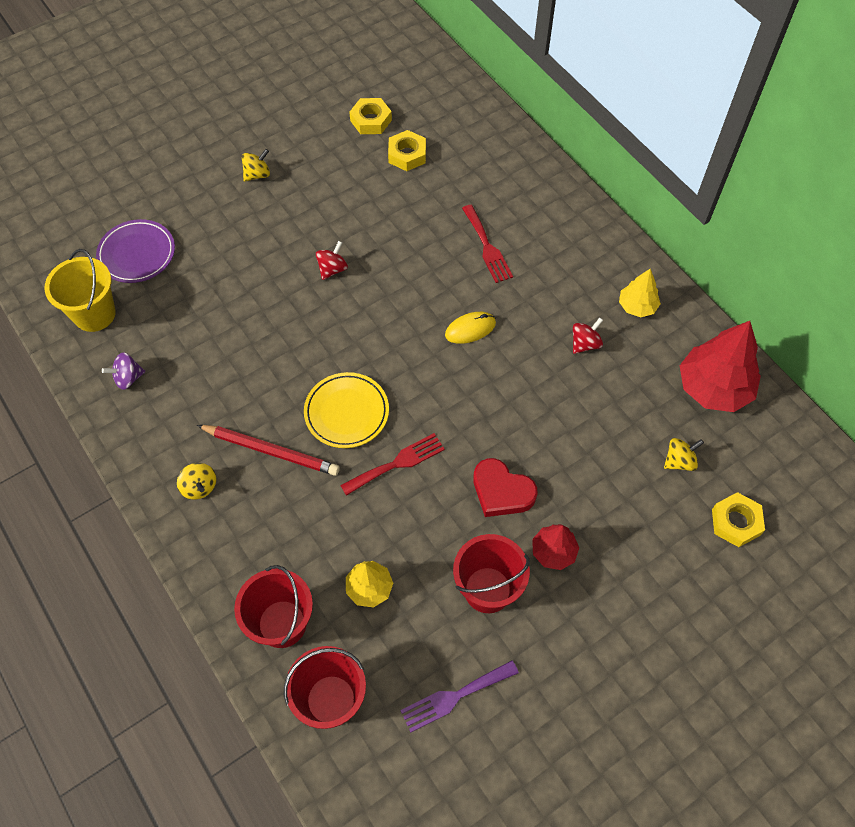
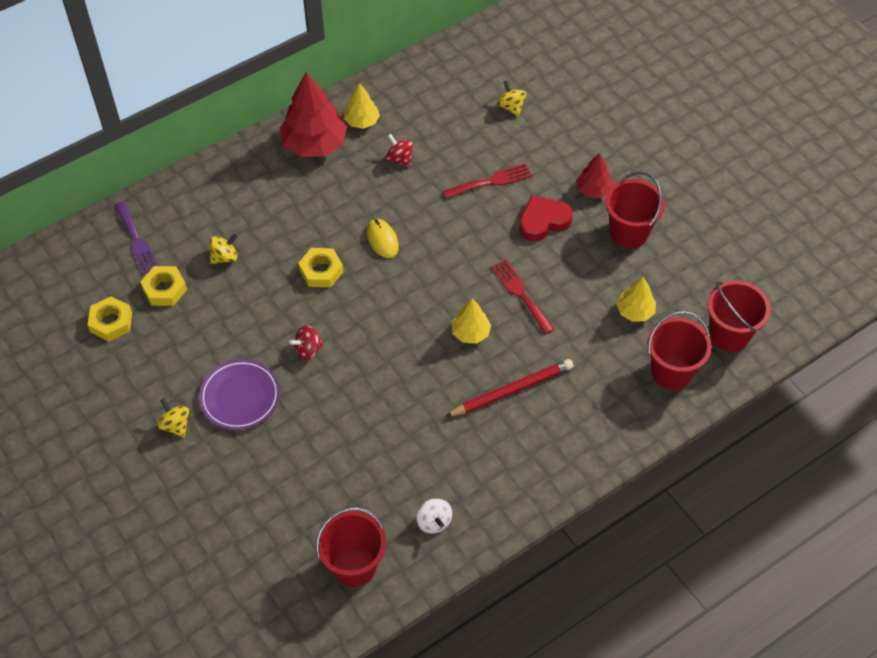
camera: 90 degrees left, 5 degrees down
(94, 314) = (354, 566): yellow bucket -> red bucket
(128, 378) = (434, 522): purple spinning top -> white spinning top
(137, 254) = (276, 534): purple plate -> purple plate (240, 397)
(199, 487) = (551, 445): yellow spinning top -> yellow spinning top (225, 257)
(271, 451) = (512, 390): red pencil -> red pencil turned 45 degrees clockwise
(332, 269) = (308, 350): red spinning top -> red spinning top turned 60 degrees counterclockwise
(346, 412) = (470, 332): yellow plate -> yellow tree
(454, 697) = (715, 255): purple fork -> purple fork (137, 241)
(487, 247) = (289, 225): red fork -> red fork (491, 181)
(501, 491) = (543, 221): red heart -> red heart turned 150 degrees counterclockwise
(713, 387) = (443, 80): red tree -> red tree (314, 144)
(735, 522) = (561, 79): yellow nut -> yellow nut (321, 271)

